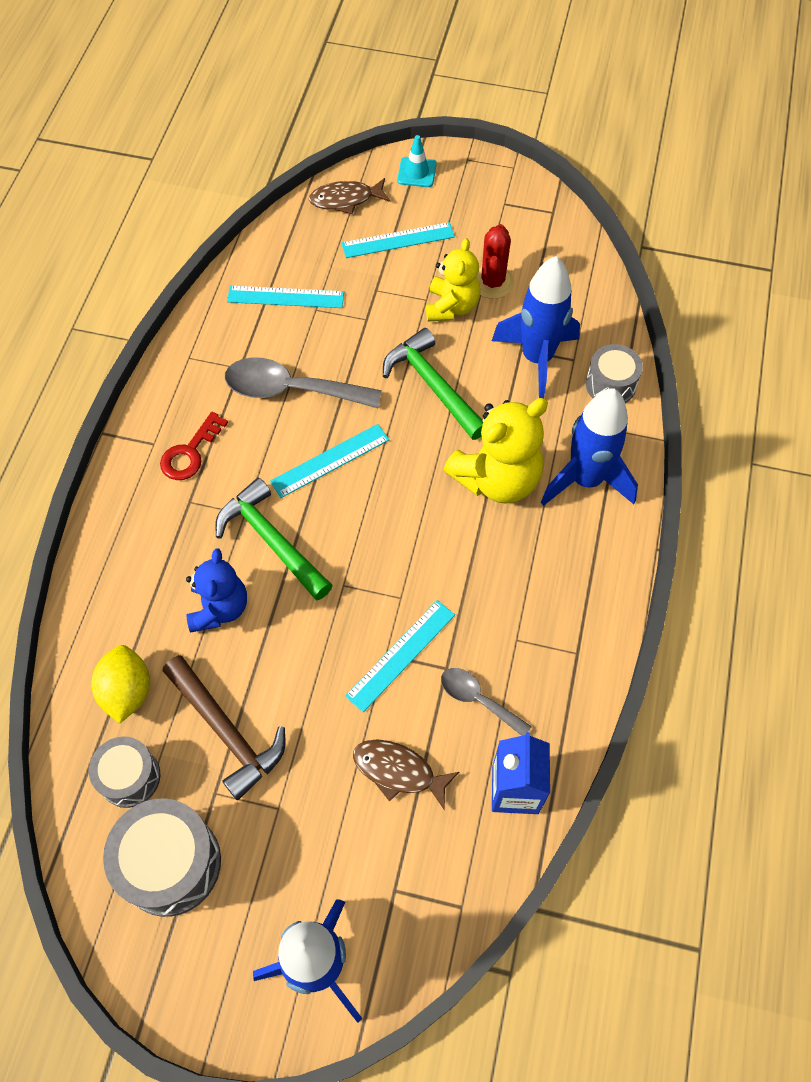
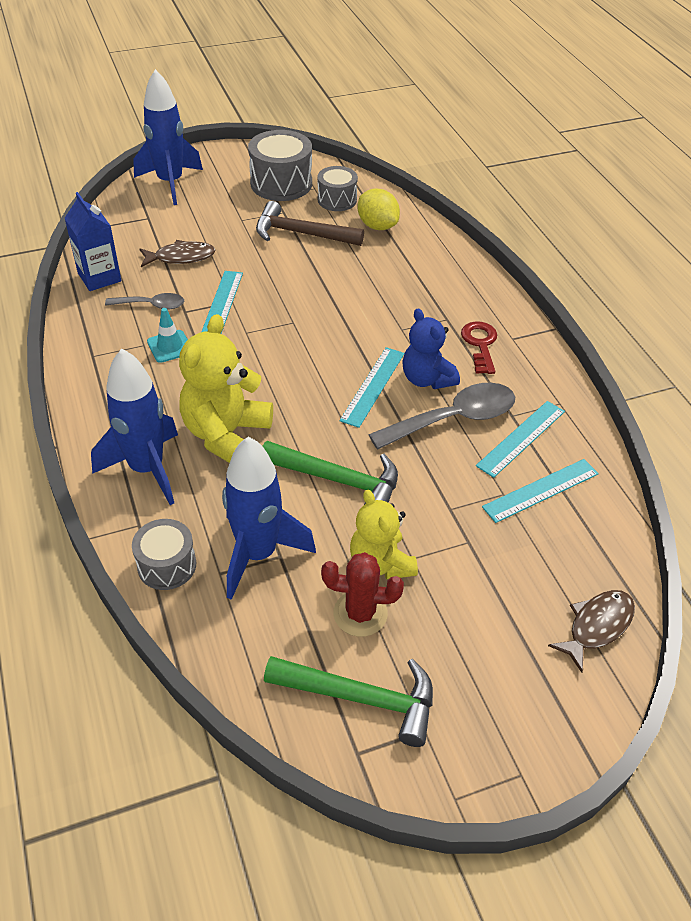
camera: 145 degrees right, 15 degrees down
(219, 608) = (364, 278): blue teddy bear -> blue teddy bear (427, 379)
(272, 540) = (366, 323): green hammer -> green hammer (361, 698)
(398, 240) = (497, 608): turquoise ruler -> turquoise ruler (521, 438)
(417, 172) = (560, 713): turquoise traffic cone -> turquoise traffic cone (170, 346)
(492, 282) = (360, 613): red cactus -> red cactus turned 60 degrees counterclockwise

